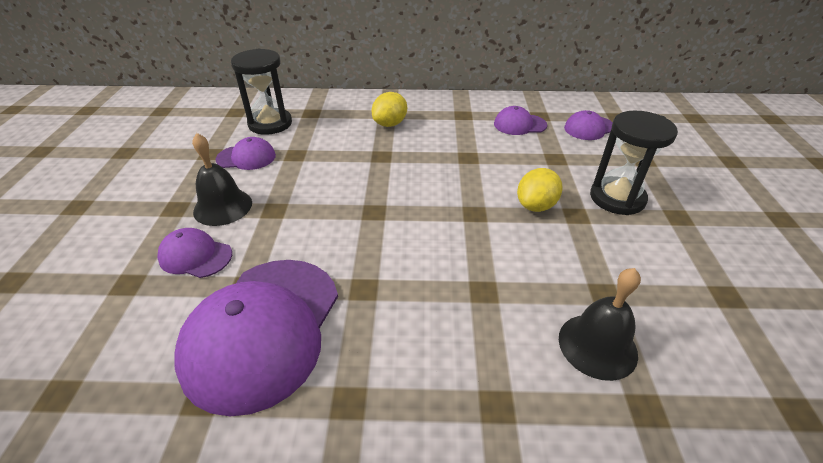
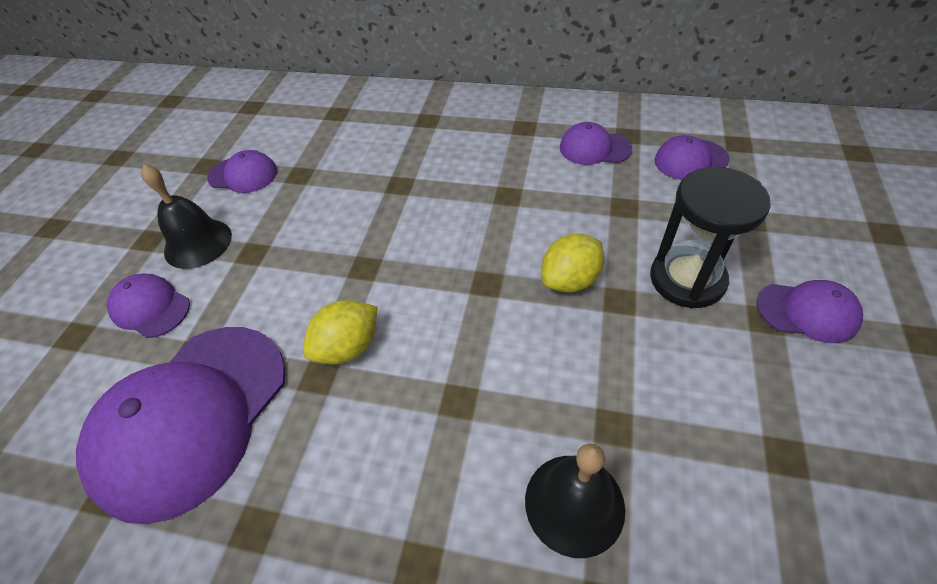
camera: 15 degrees right, 10 degrees up
(270, 124) = (284, 127): black hourglass -> none
(390, 124) = (426, 136): yellow lemon -> yellow lemon (348, 347)
(703, 210) = (807, 312): none -> purple cap

